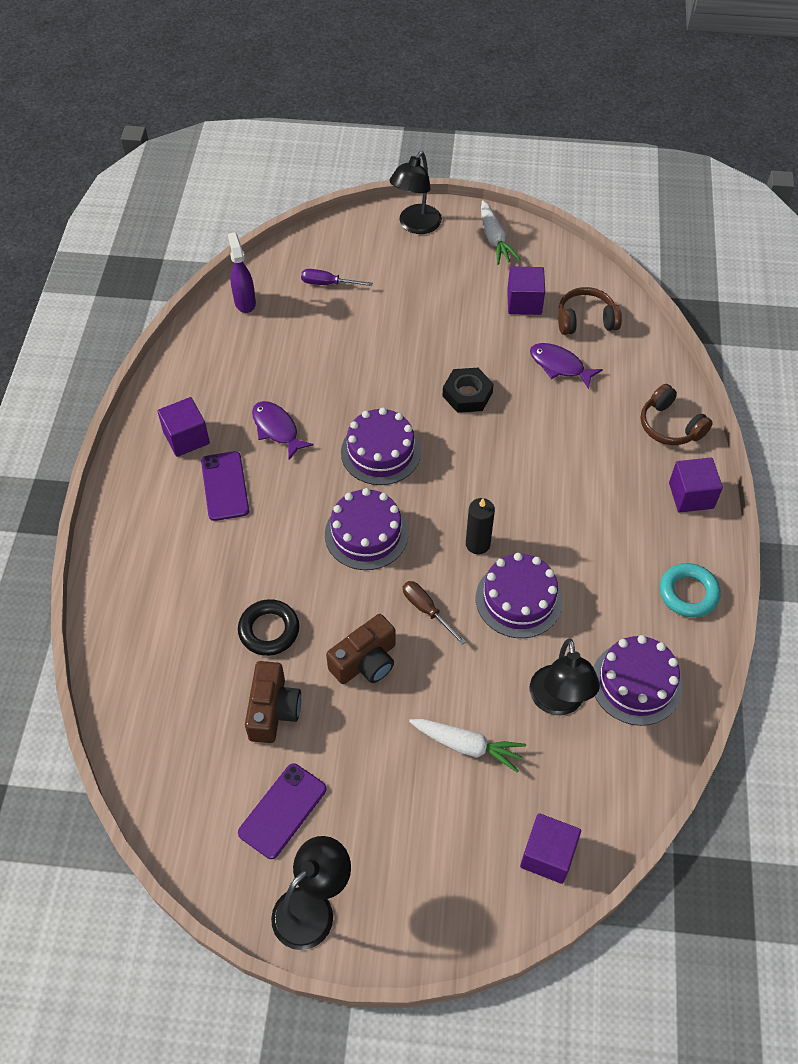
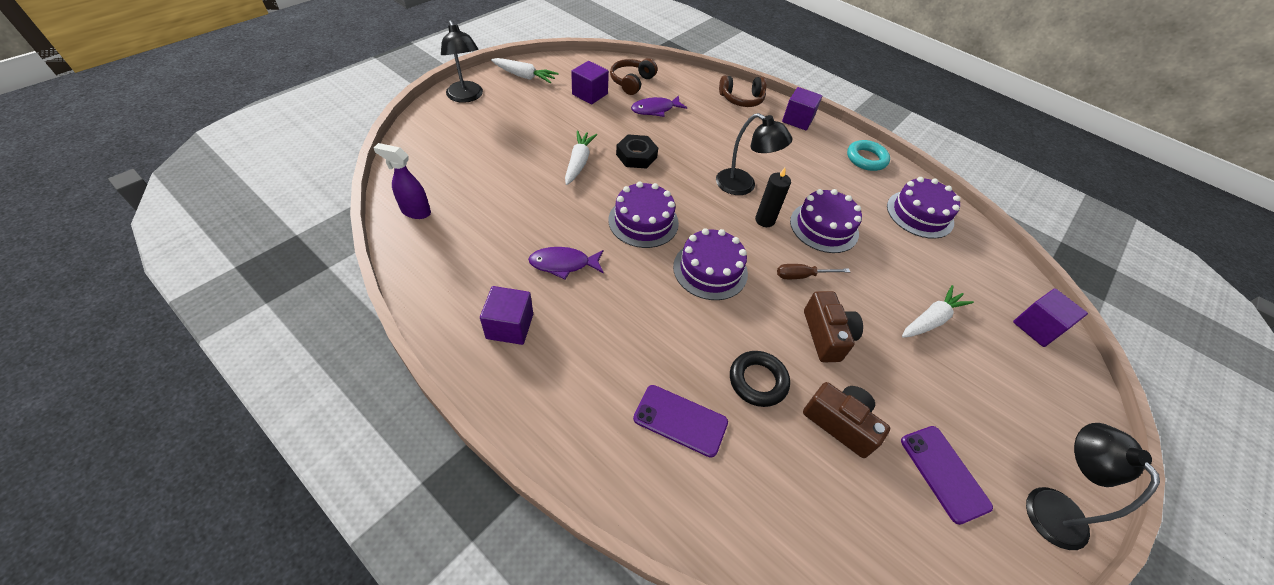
camera: 60 degrees left, 5 degrees down
(225, 486) = (587, 328): purple phone -> purple phone (680, 420)
(328, 284) = (460, 161): purple screwdriver -> none
(411, 360) = (579, 162): none -> white carrot
(558, 702) = (916, 255): black lamp -> black lamp (743, 186)

